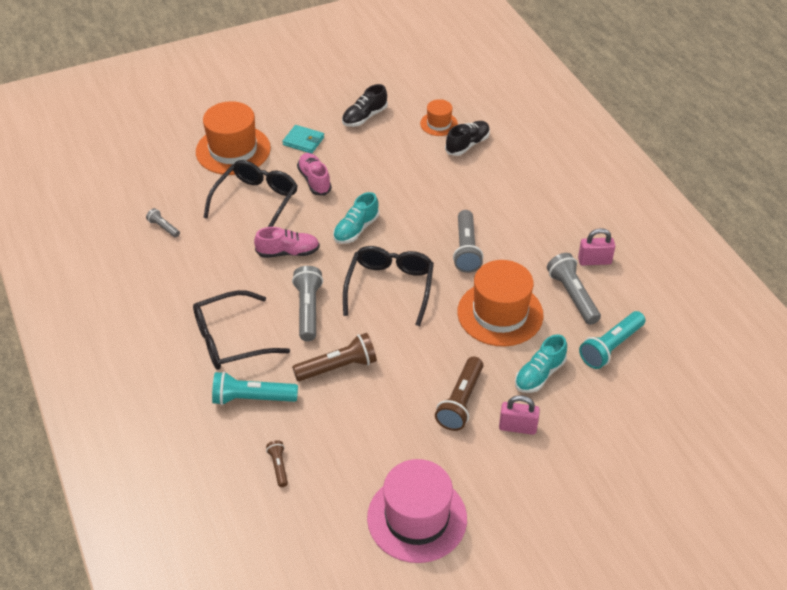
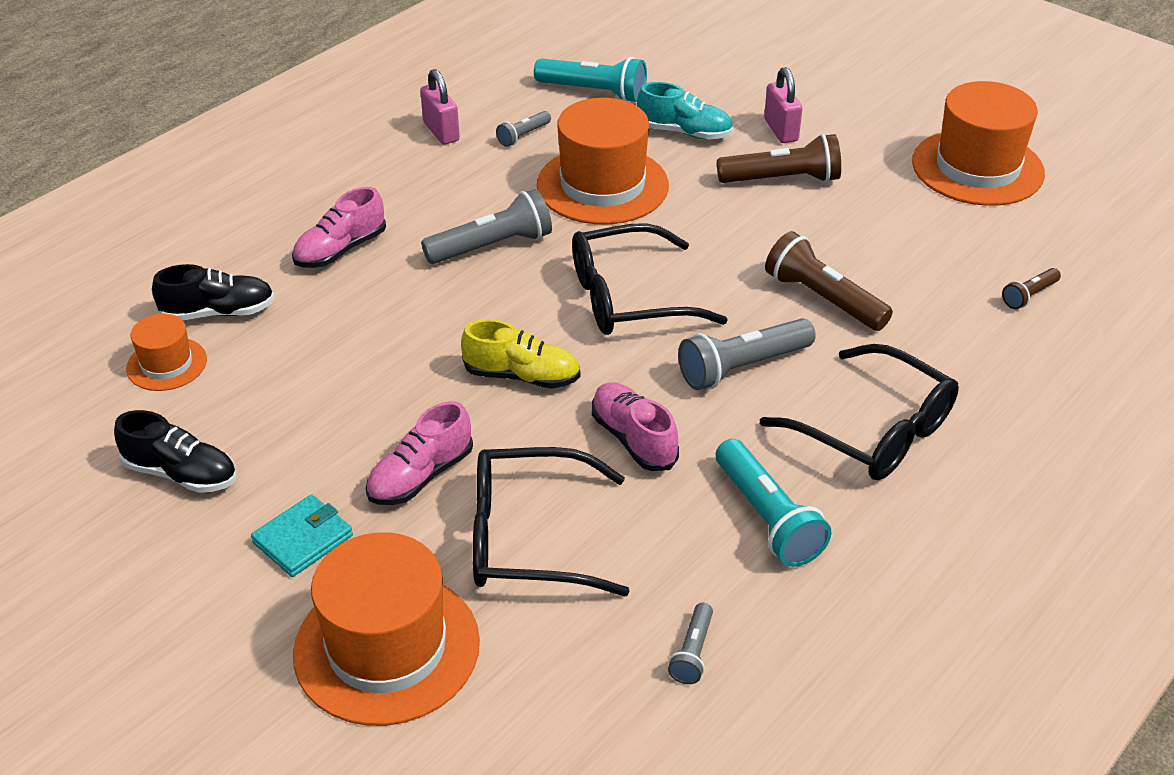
camera: 115 degrees left, 5 degrees down
(252, 398) = (954, 362): turquoise flashlight -> turquoise flashlight (767, 518)
(303, 141) = (303, 539): turquoise wallet -> turquoise wallet turned 45 degrees clockwise
(356, 229) = (522, 376): turquoise shoe -> yellow shoe
(417, 518) = (977, 168): pink hat -> orange hat
(467, 145) = (218, 312): black shoe -> black shoe turned 150 degrees clockwise
(495, 194) = (340, 250): none -> pink shoe
(572, 296) = (523, 136): grey flashlight -> grey flashlight, size x0.53

